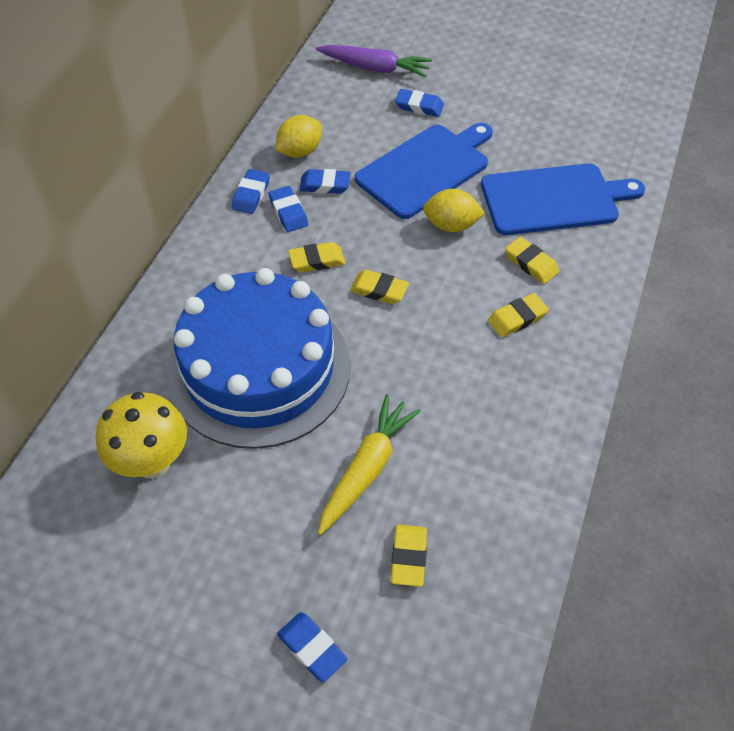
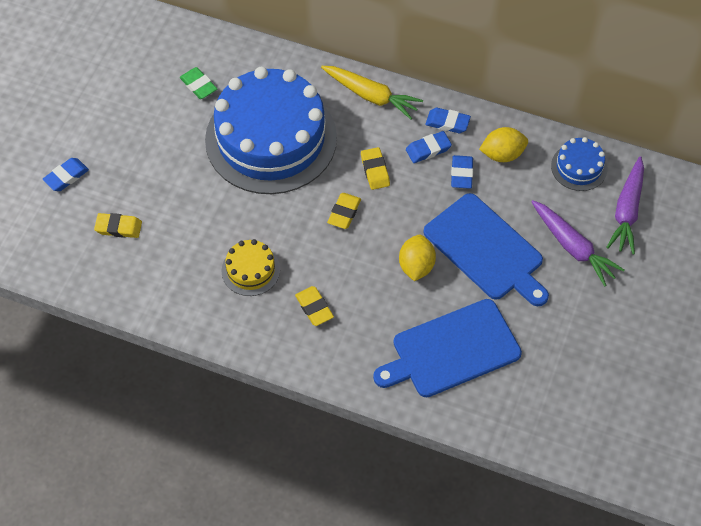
camera: 90 degrees right, 5 degrees up
(152, 462) = (198, 85): yellow mushroom -> green eraser
(300, 152) = (502, 154): yellow lemon -> yellow lemon turned 60 degrees counterclockwise
(320, 97) = (579, 167): none -> blue cake
(367, 468) = (185, 204): yellow carrot -> yellow carrot (371, 96)
(419, 106) = (573, 247): blue eraser -> purple carrot
(469, 385) = (250, 270): none -> yellow cake
(531, 263) = (373, 323): yellow eraser -> none
(554, 199) = (451, 350): blue cutting board -> blue cutting board turned 75 degrees clockwise

